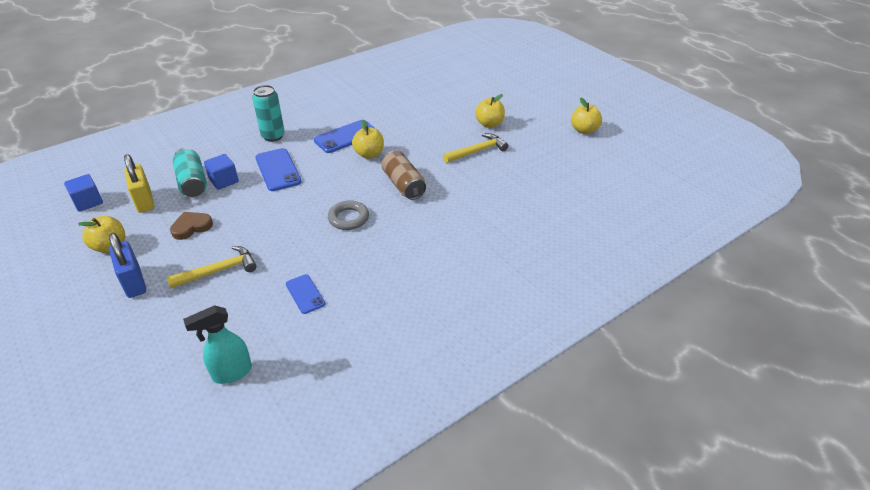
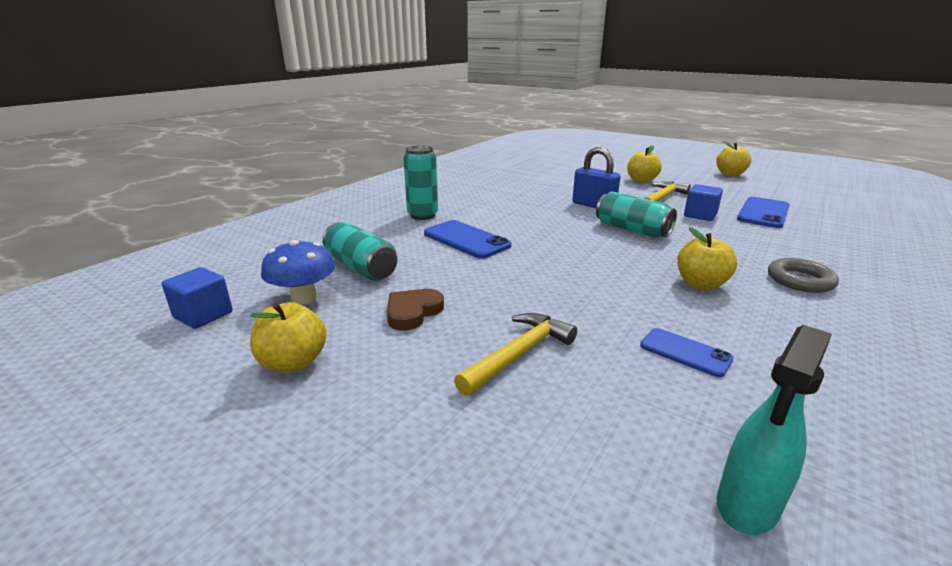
camera: 20 degrees left, 15 degrees down
(134, 282) = (387, 404): blue padlock -> blue padlock (593, 205)
(144, 201) = (304, 298): yellow padlock -> blue mushroom
(224, 181) = (405, 259): blue cube -> blue cube (700, 215)
(346, 137) = (510, 205): blue phone -> blue phone (763, 213)
(348, 218) = (617, 265): grey ring -> grey ring (800, 280)
(369, 154) = (556, 214): yellow apple -> yellow apple (701, 284)
(403, 185) = (632, 230): brown can -> turquoise can

